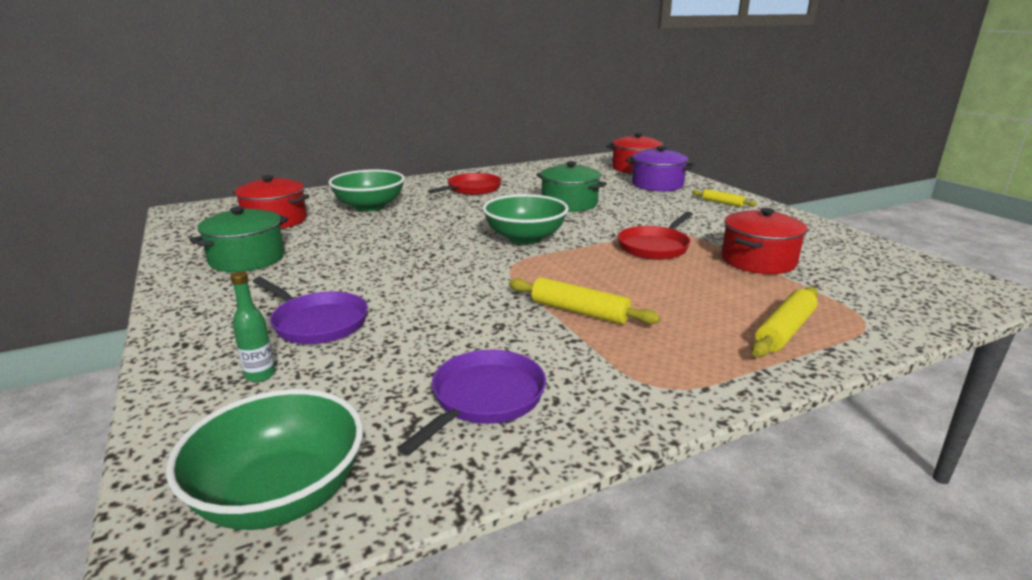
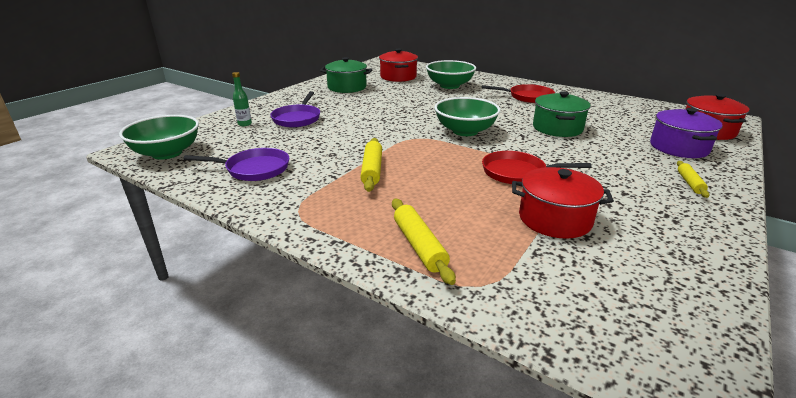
camera: 60 degrees right, 5 degrees up
(785, 331) = (419, 246): yellow rolling pin -> yellow rolling pin turned 60 degrees clockwise

